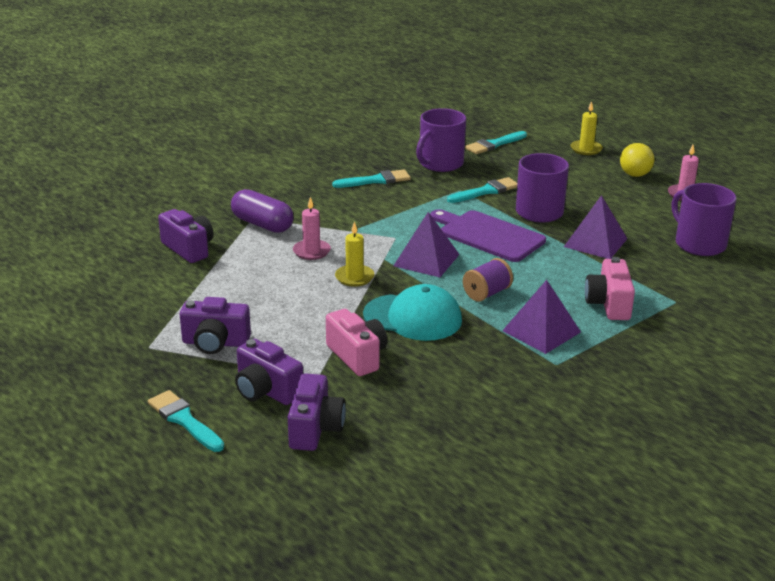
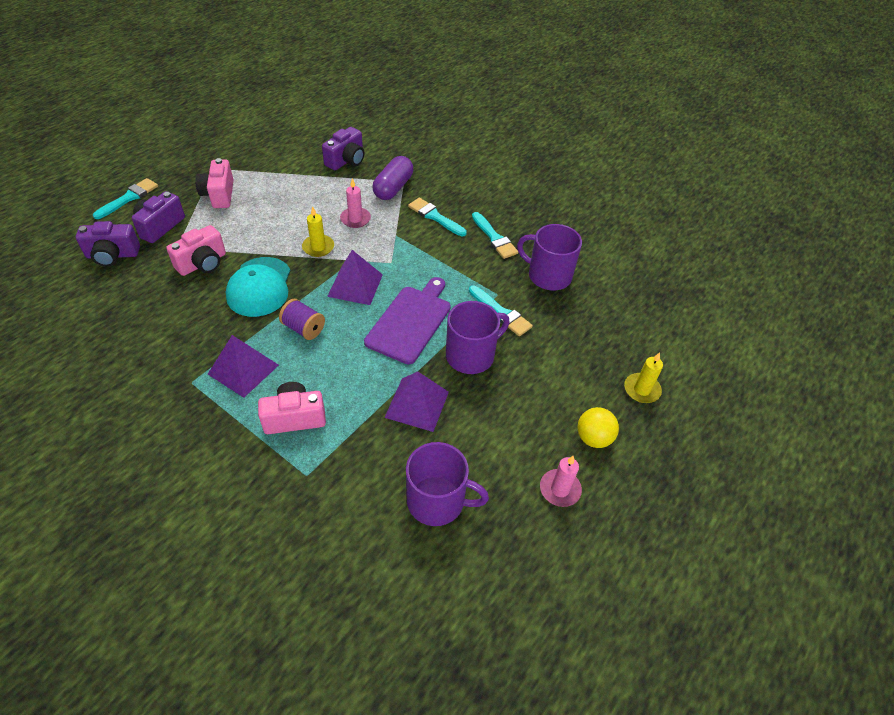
camera: 75 degrees right, 20 degrees up
(215, 343) = (219, 194): purple camera -> pink camera
(494, 144) = (613, 311): turquoise brush -> turquoise brush (435, 217)
(699, 244) = (437, 501): purple mug -> purple mug turned 60 degrees clockwise

